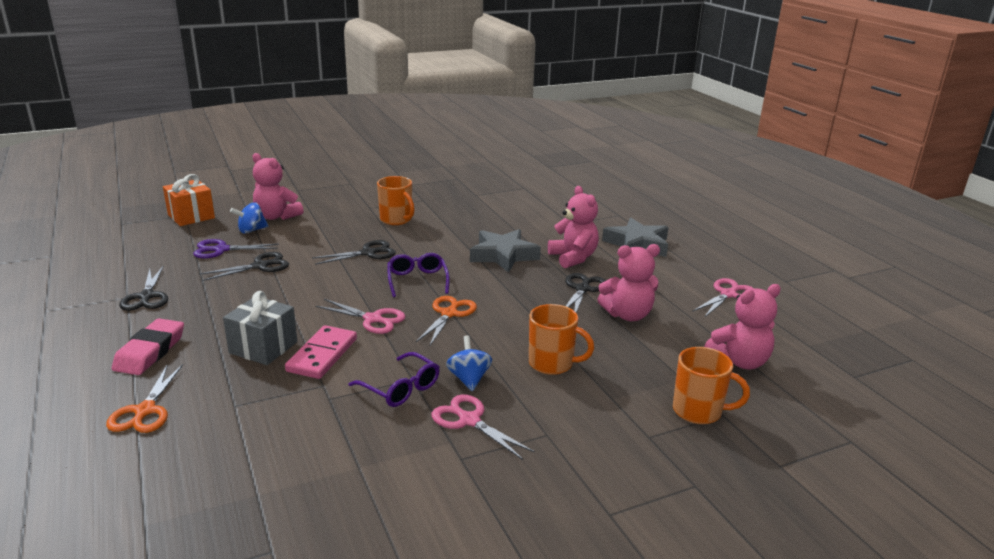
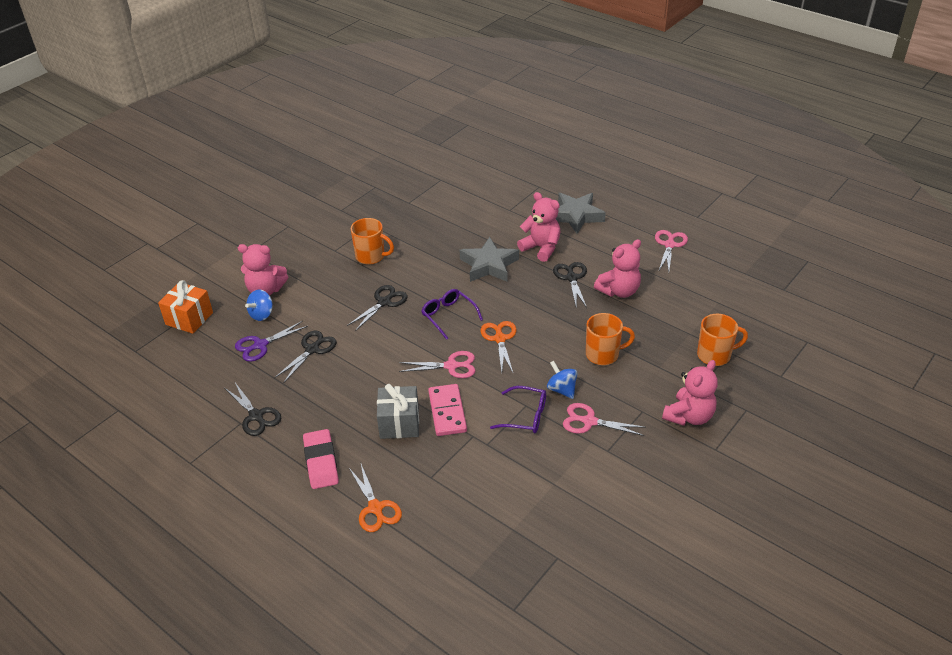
camera: 25 degrees left, 15 degrees up
(739, 361) = (713, 304): pink teddy bear -> pink teddy bear (689, 416)

